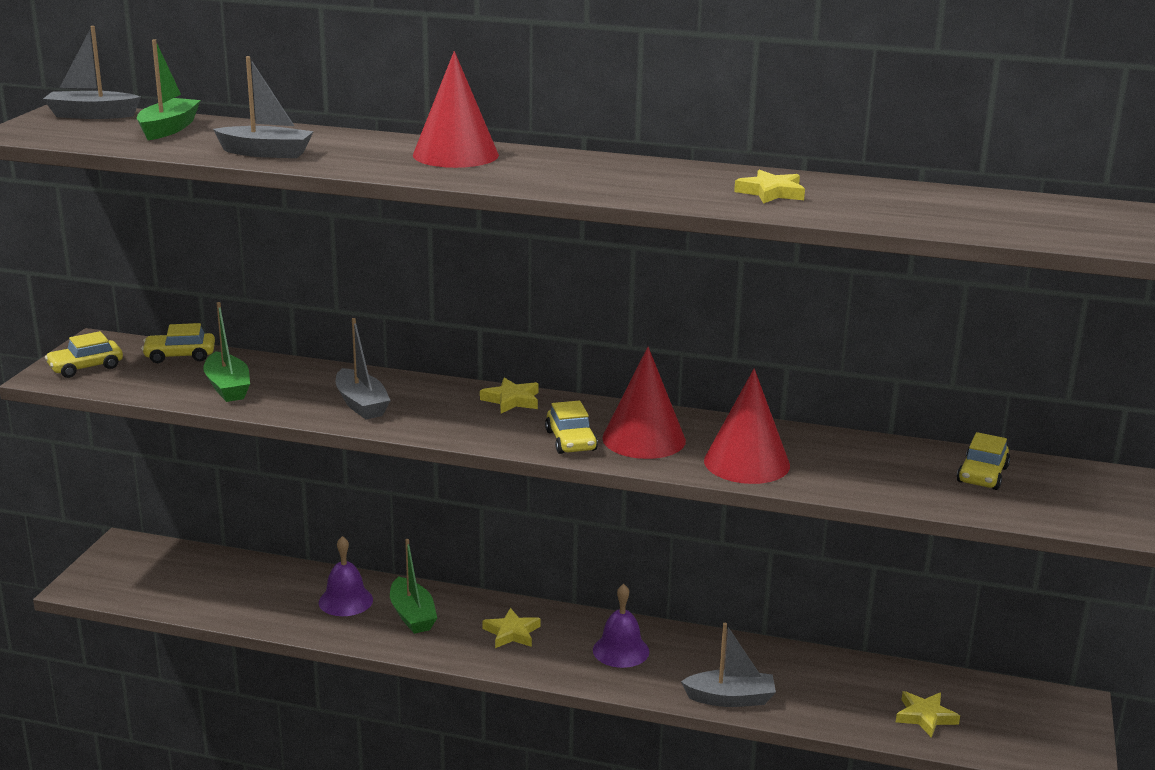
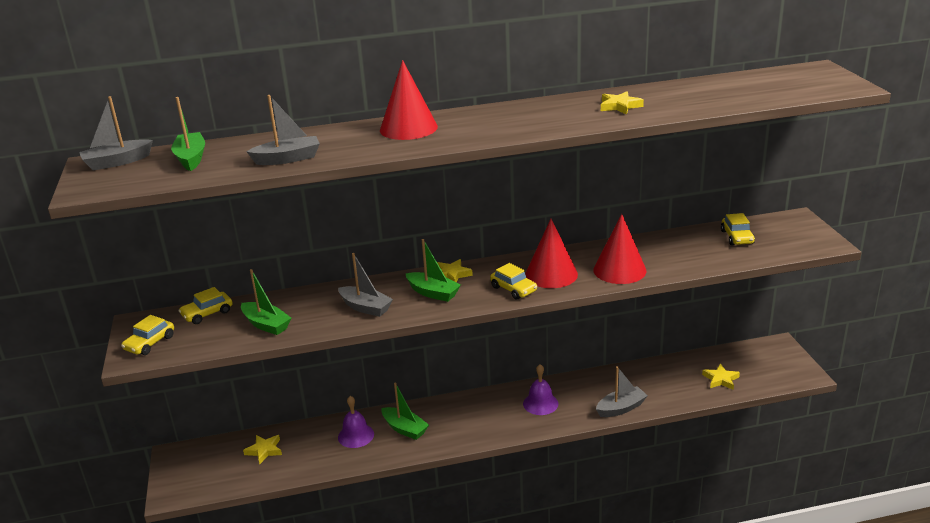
camera: 25 degrees left, 5 degrees up
(462, 413) = (433, 293): none -> green boat
(512, 633) = (472, 417): yellow star -> yellow star (264, 450)

